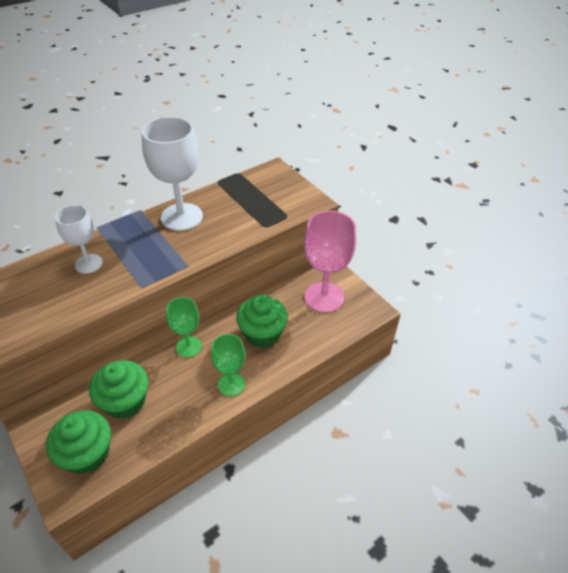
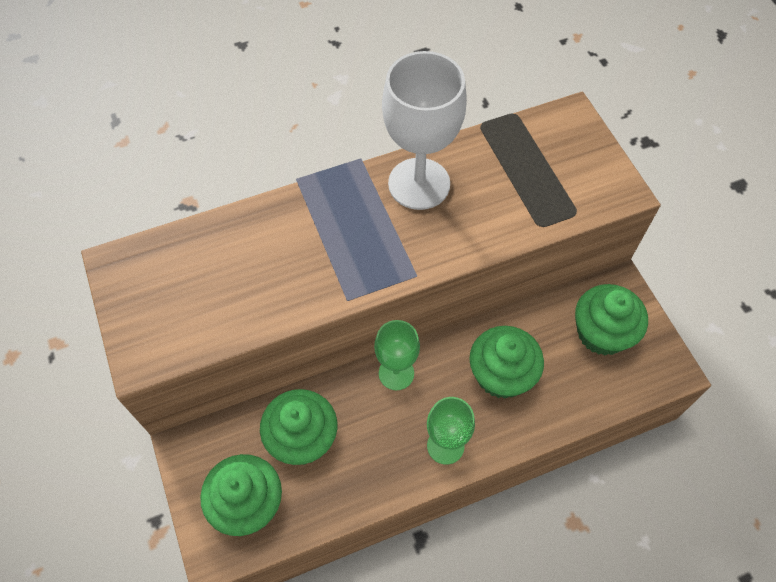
camera: 15 degrees right, 15 degrees up
(88, 264) = (280, 243): white goblet -> none
(324, 297) = (602, 333): pink goblet -> green cupcake

